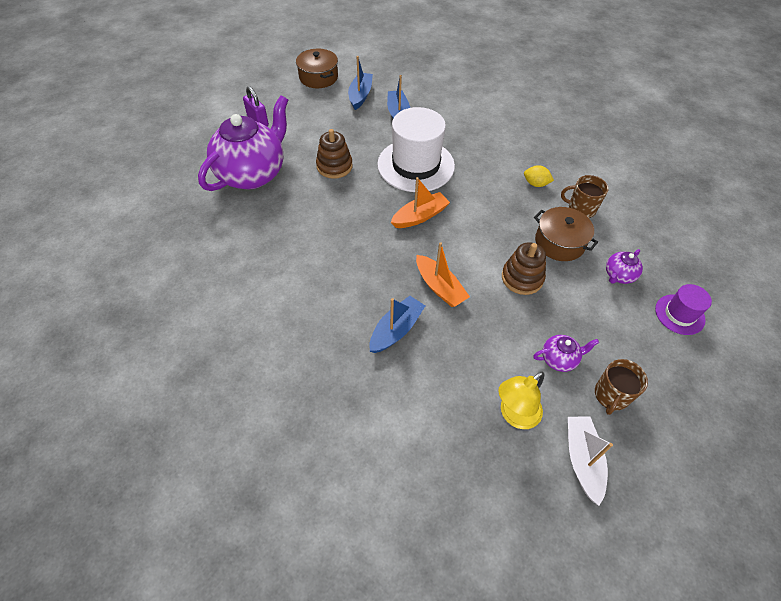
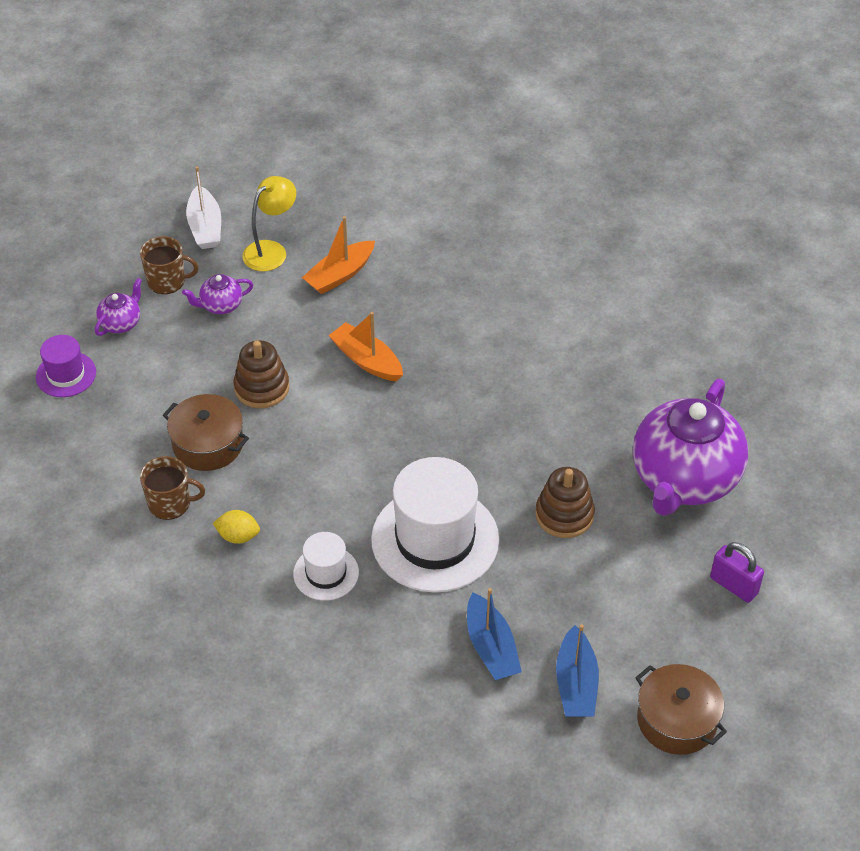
camera: 170 degrees right, 5 degrees down
(396, 330) = (410, 306): blue boat -> none
(420, 216) = (410, 451): orange boat -> orange boat (340, 275)
(483, 158) = (326, 573): none -> white hat
(611, 395) = (167, 281): brown mug -> brown mug turned 75 degrees clockwise
(618, 275) = (133, 410): purple teapot -> purple teapot (121, 323)

